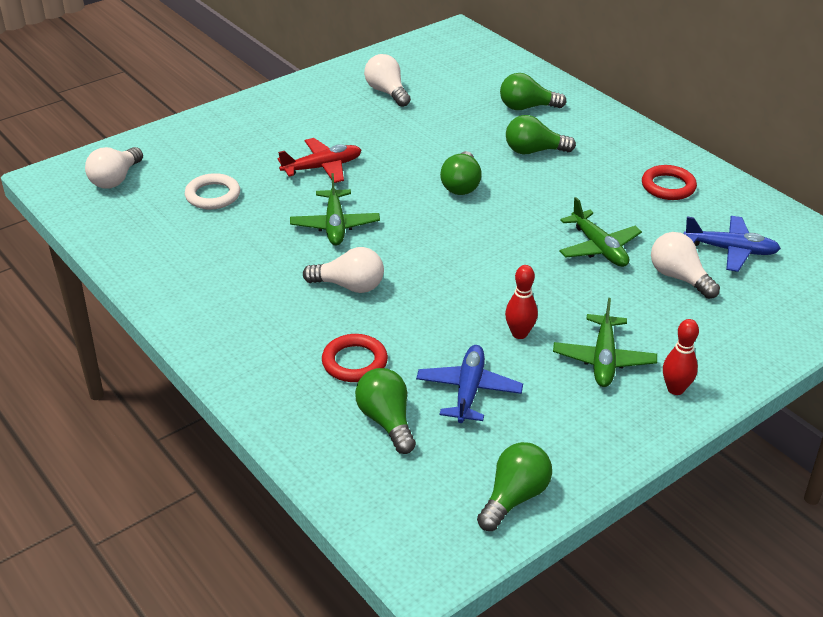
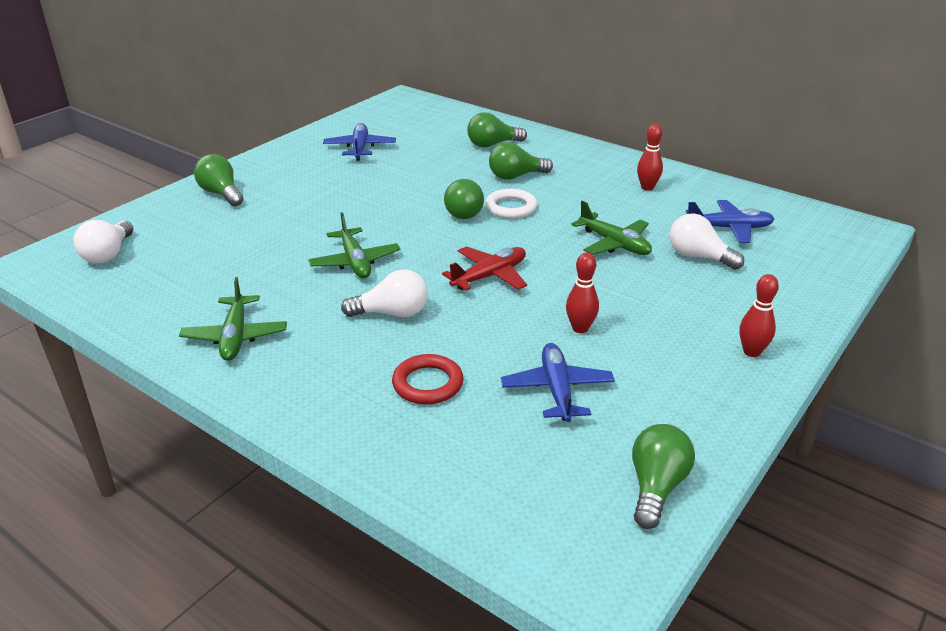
camera: 15 degrees left, 5 degrees down
(213, 195) = (218, 254): white ring -> white ring (511, 208)
(322, 167) = (322, 215): red plane -> red plane (489, 276)
(386, 421) = (487, 436): green light bulb -> green light bulb (221, 194)
(387, 92) = (360, 148): white light bulb -> blue plane
(603, 359) = (671, 337): green plane -> green plane (235, 336)
(668, 186) = (647, 187): red ring -> red bowling pin

